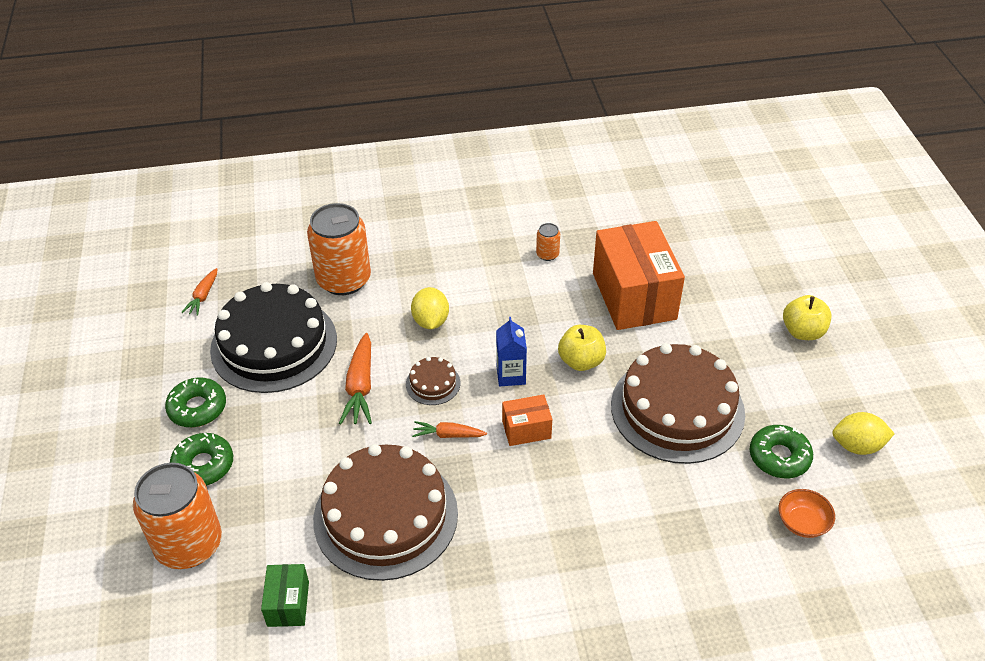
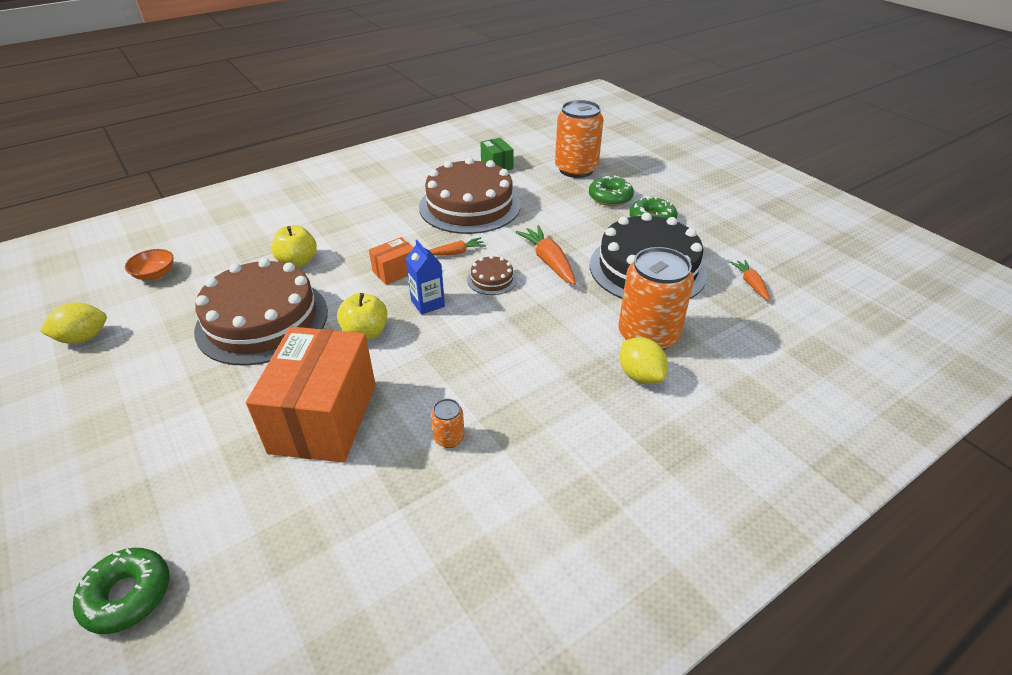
camera: 155 degrees right, 5 degrees down
(430, 321) = (531, 324): yellow lemon -> yellow lemon (640, 375)
(634, 296) = (324, 418): orange box -> orange box turned 45 degrees clockwise
(779, 457) = (165, 310): green donut -> green donut (127, 595)
(803, 332) = (107, 438): yellow apple -> yellow apple (298, 261)

